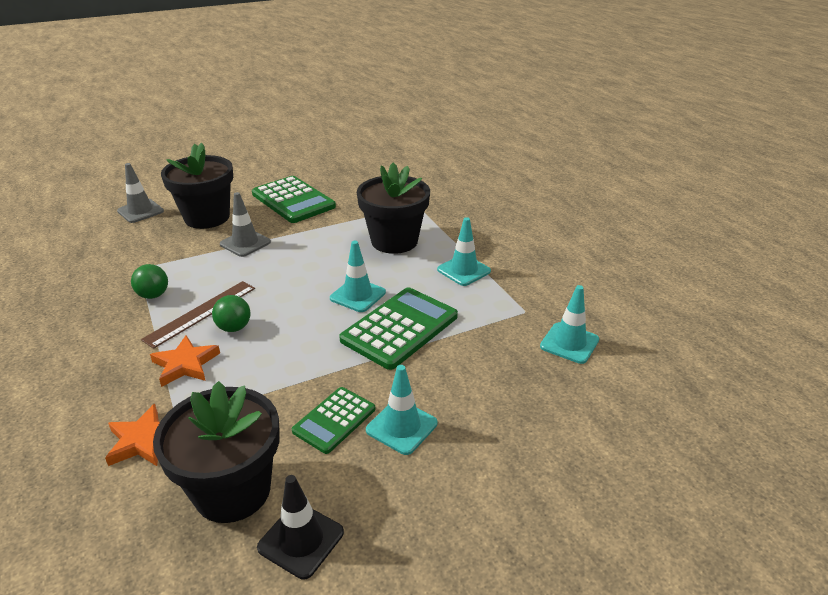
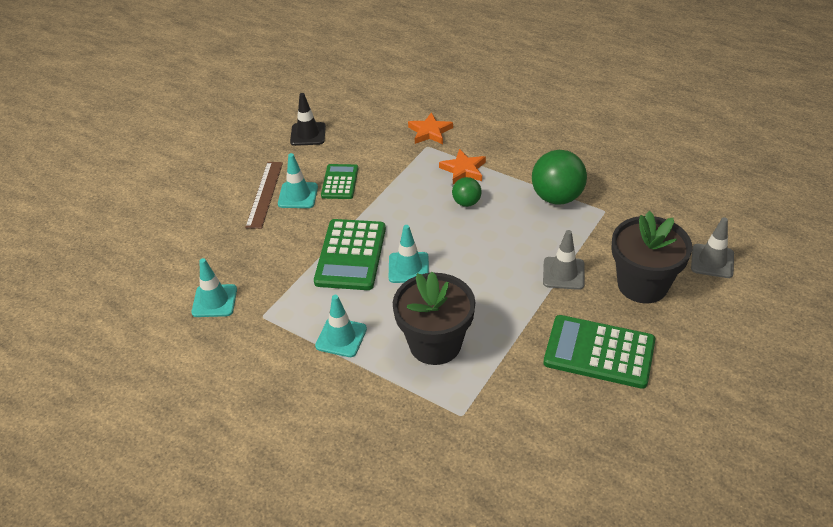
camera: 150 degrees right, 10 degrees up
(153, 295) = (556, 197): green ball -> green ball, size x1.84
(201, 313) = (503, 201): brown ruler -> brown ruler (264, 194)
(232, 491) = (359, 135): black flower pot -> none

